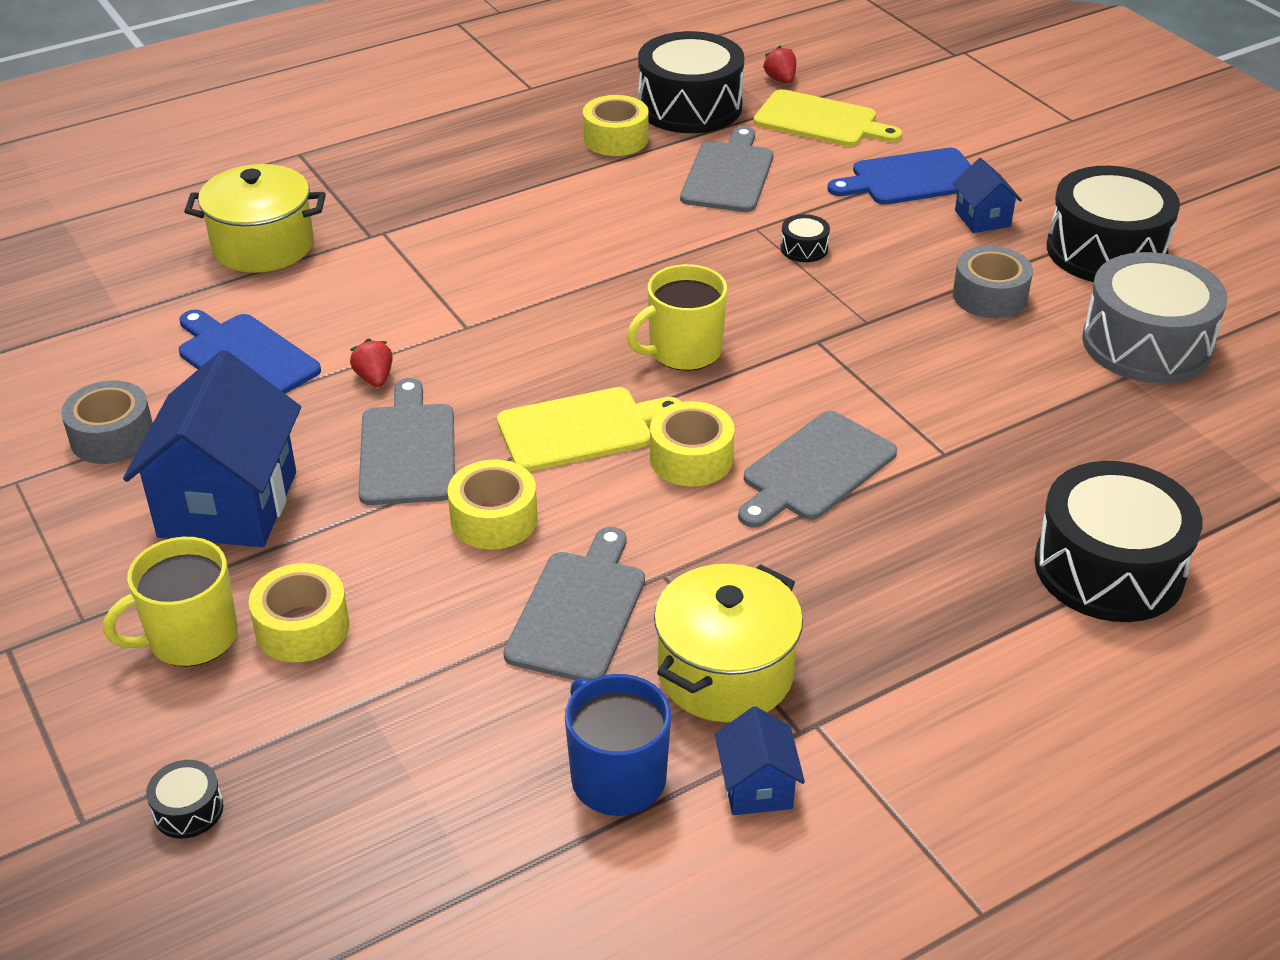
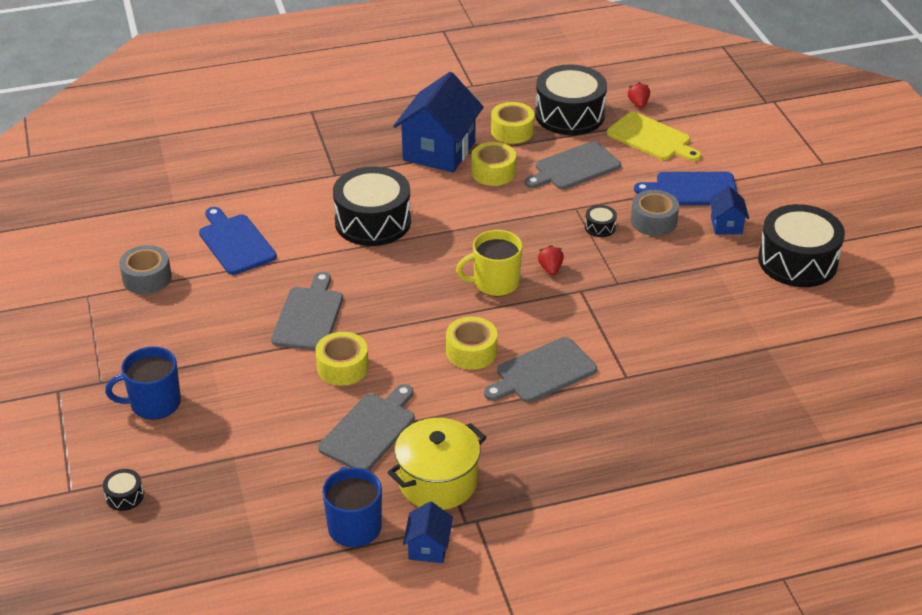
camera: 15 degrees right, 0 degrees up
(190, 638) = (154, 403): yellow mug -> blue mug
(228, 504) = (198, 331): blue house -> blue house (439, 151)
(263, 246) = (269, 171): yellow pot -> none
(302, 627) = (215, 409): yellow tape -> yellow tape (493, 172)
(374, 378) = (305, 268): red strawberry -> red strawberry (550, 269)
(581, 429) = (414, 321): yellow cutting board -> none
(728, 174) = (574, 167): grey cutting board -> grey cutting board turned 150 degrees counterclockwise
(990, 296) = (705, 279): grey tape -> grey tape (653, 221)
(1109, 568) = (692, 466): black drum -> black drum (373, 222)
(1146, 344) = (791, 329): grey drum -> none

